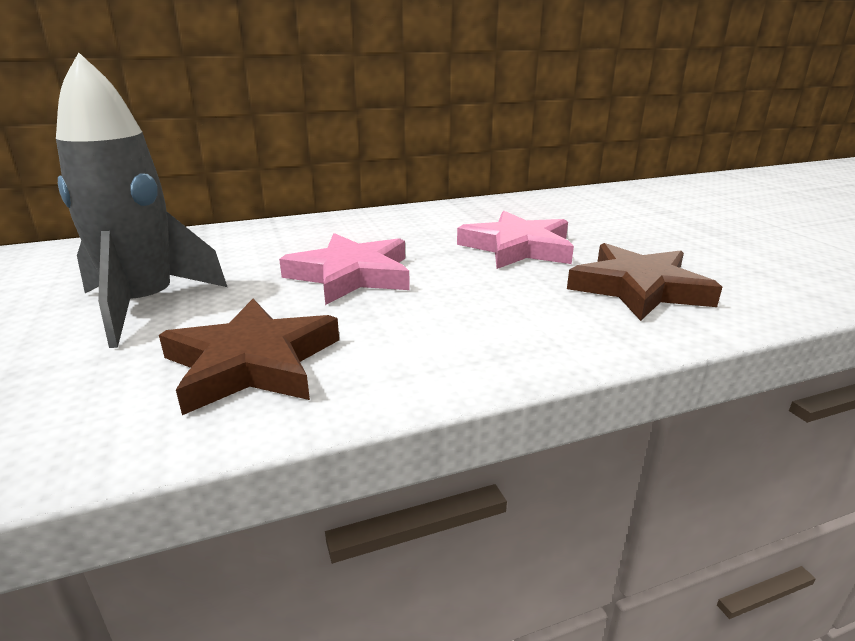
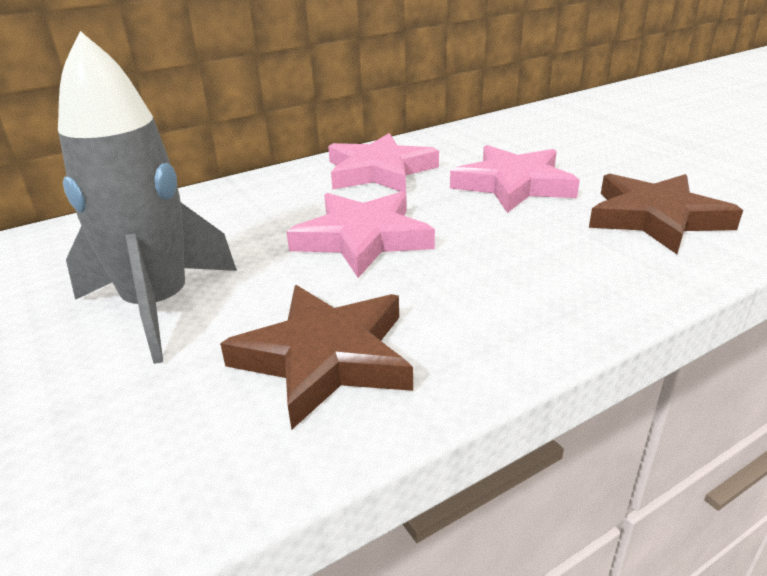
camera: 10 degrees left, 5 degrees up
(403, 225) = (379, 171): none -> pink star

